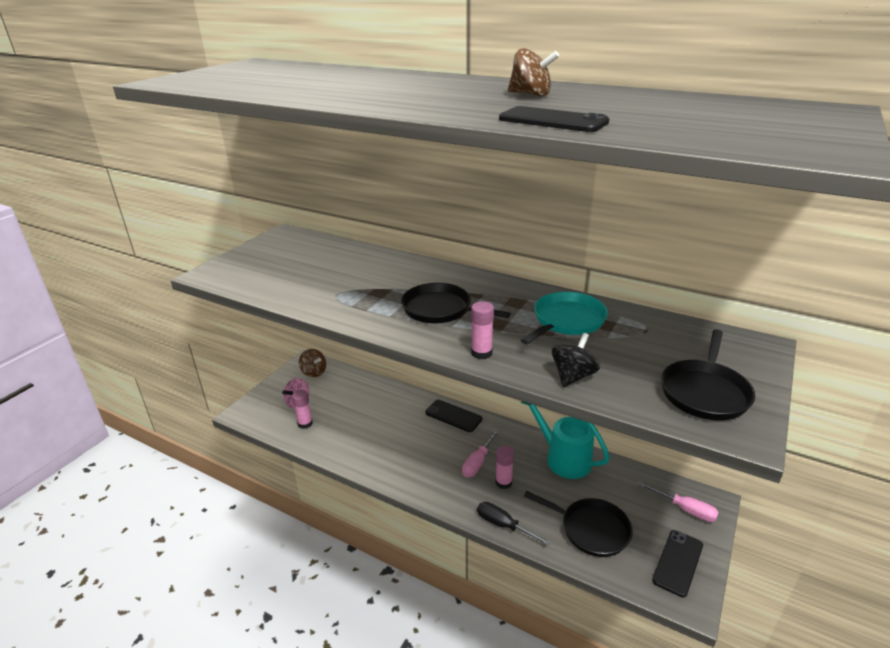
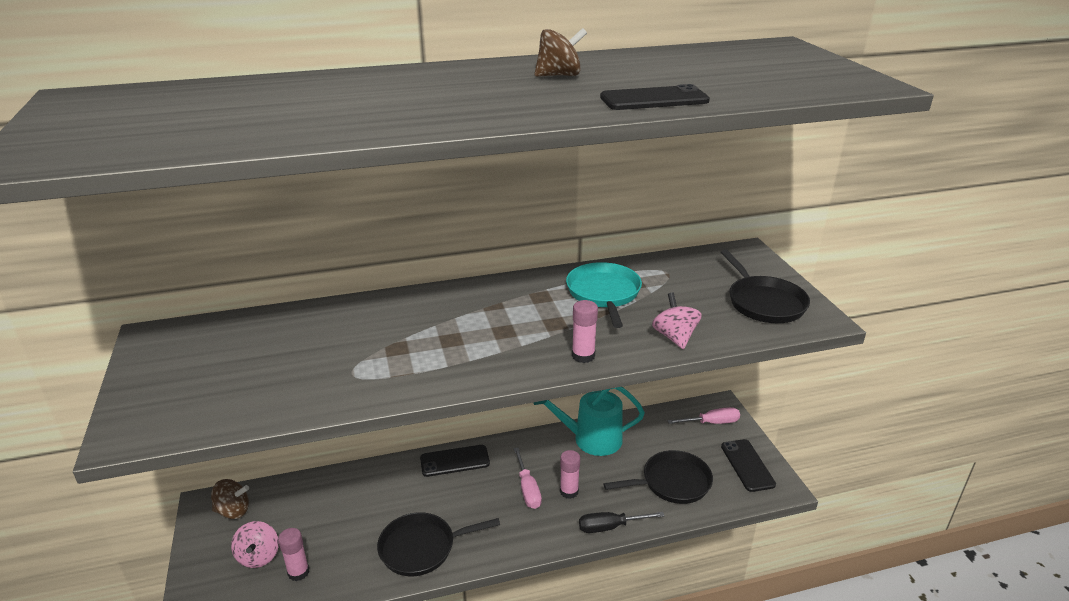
camera: 45 degrees left, 0 degrees up
(440, 309) = (486, 336): black pan -> black pan (421, 548)
(573, 376) = (674, 337): black spinning top -> pink spinning top

